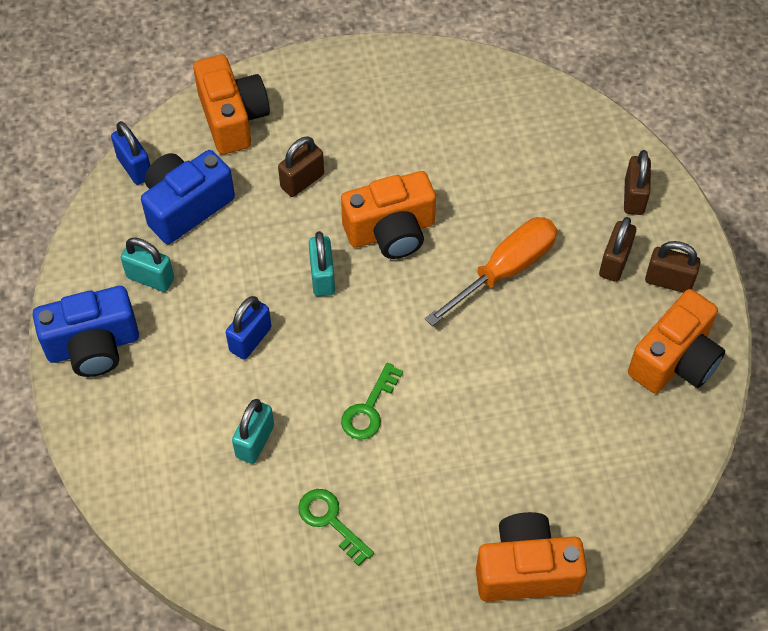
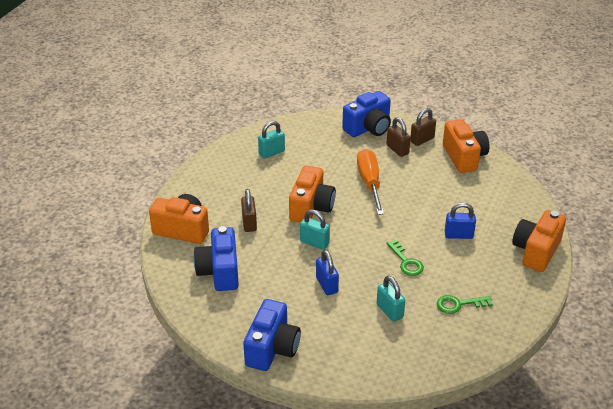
camera: 55 degrees left, 20 degrees down
(135, 167) = (172, 280): blue padlock -> blue padlock (458, 235)
(150, 278) = (251, 306): turquoise padlock -> turquoise padlock (271, 152)
(634, 197) = (368, 128): brown padlock -> blue camera

